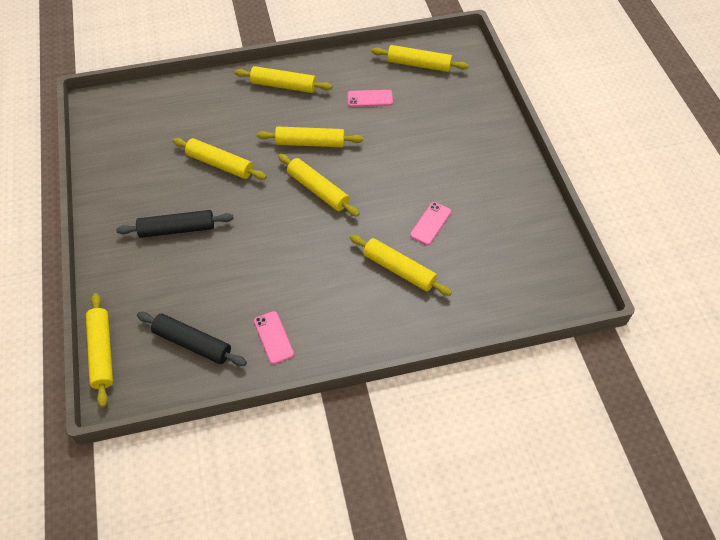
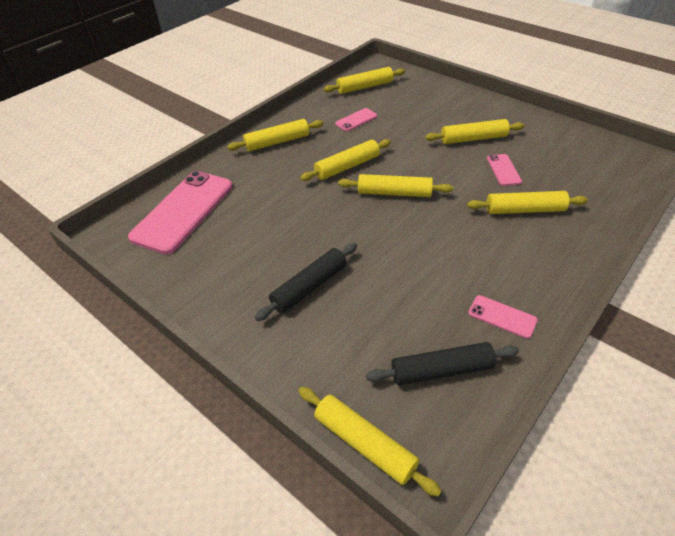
camera: 35 degrees left, 10 degrees down
(158, 113) = (183, 211): none -> pink phone
(220, 164) = (289, 218): yellow rolling pin -> yellow rolling pin (473, 139)

